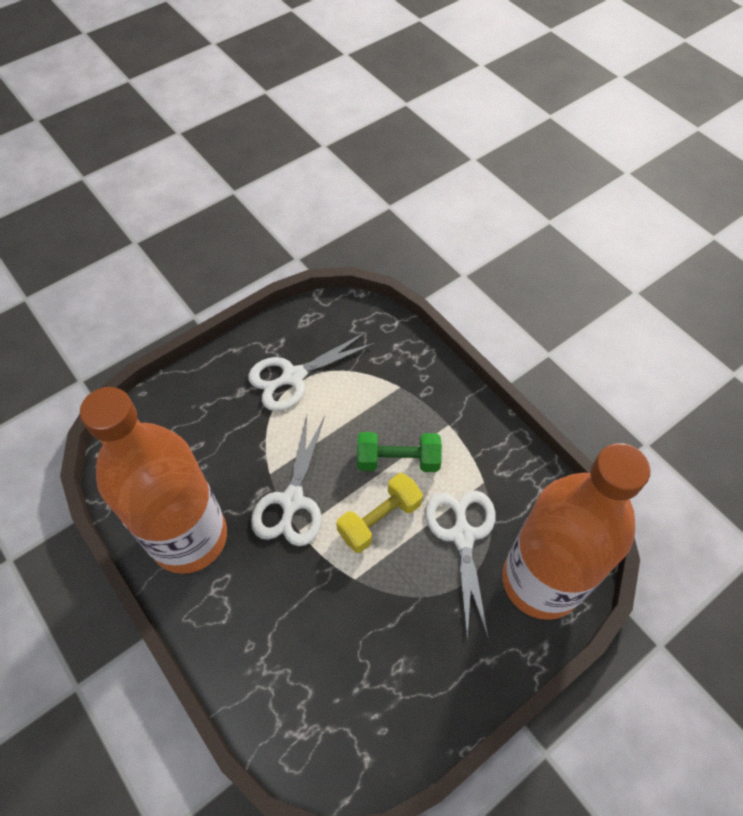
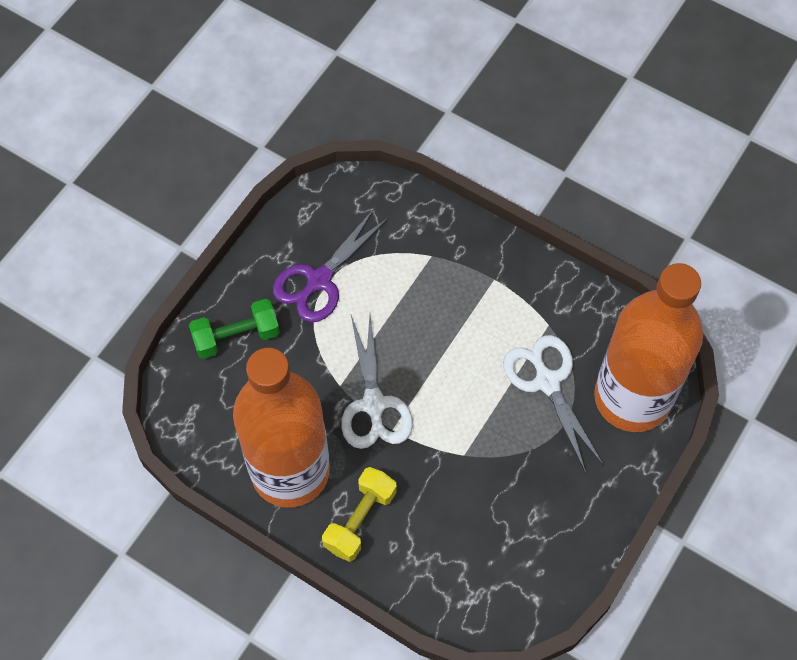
camera: 20 degrees left, 5 degrees up
(293, 377) = (319, 280): white scissors -> purple scissors
(379, 519) = (464, 393): yellow dumbbell -> yellow dumbbell (360, 520)
(398, 460) = (459, 331): green dumbbell -> green dumbbell (236, 337)

